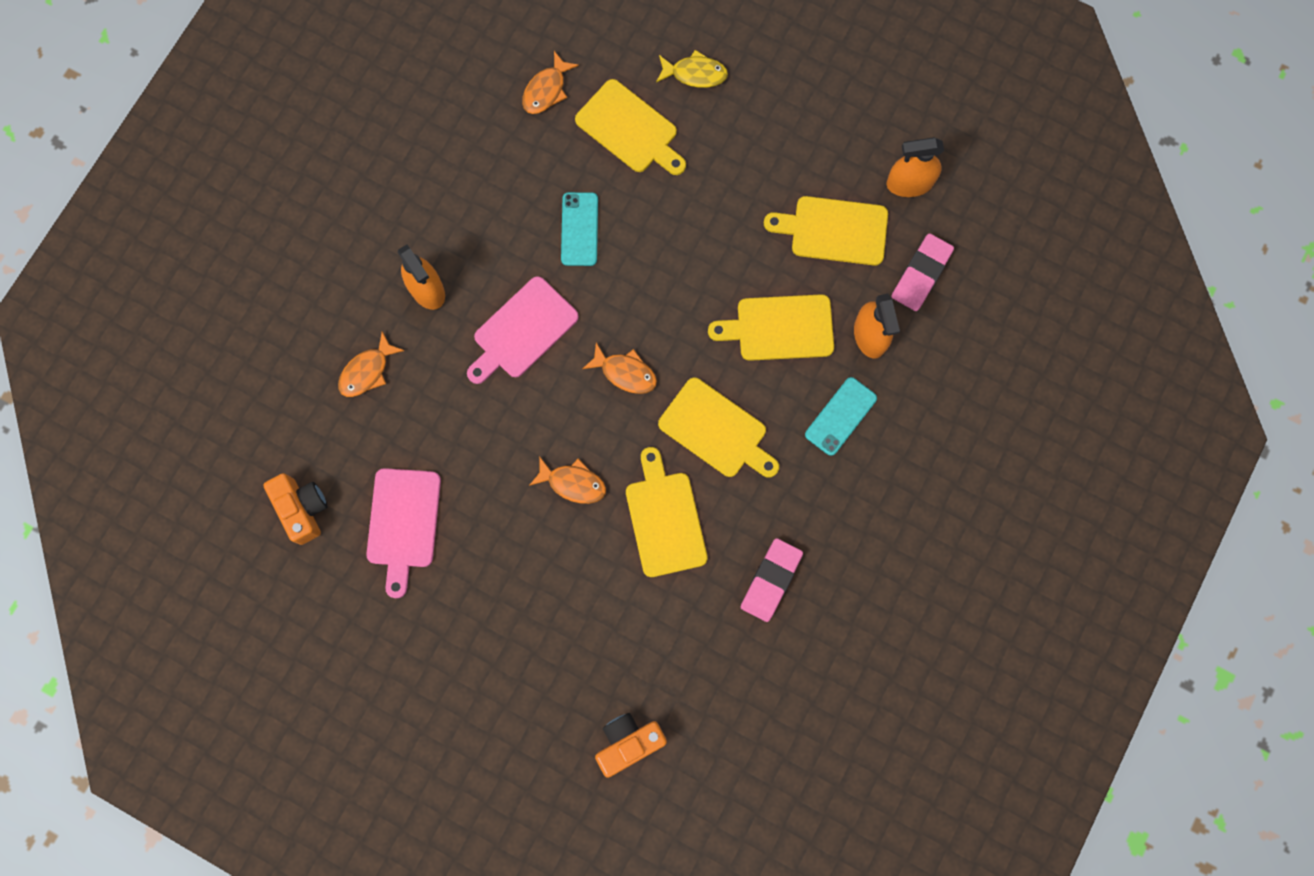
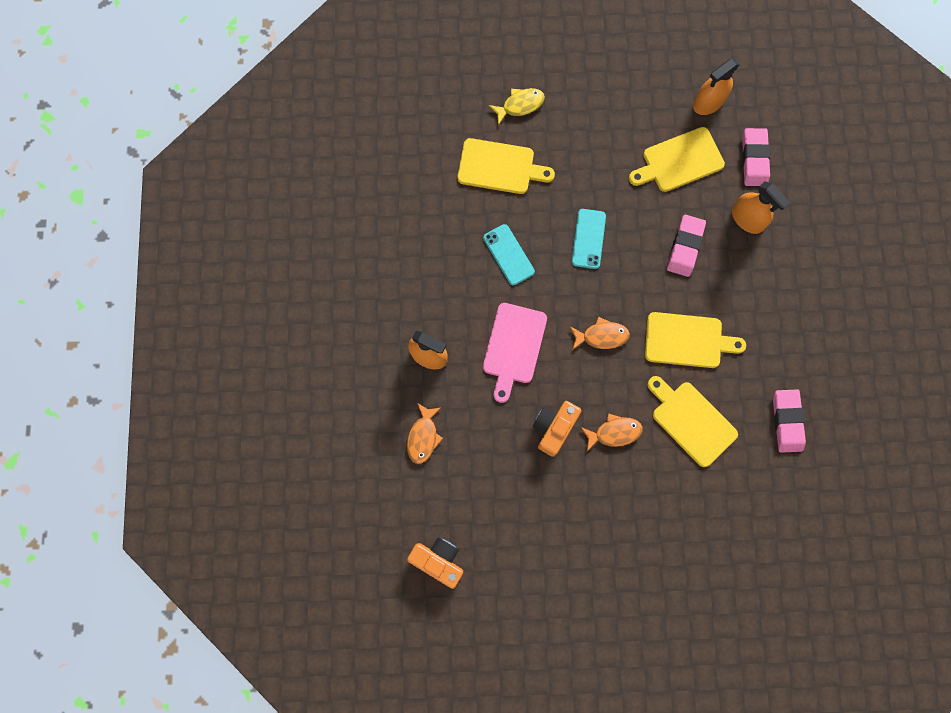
camera: 30 degrees left, 0 degrees up
(403, 523) = (515, 529): pink cutting board -> none
(546, 90) = (425, 171): orange fish -> none
(628, 742) = (763, 588): orange camera -> orange camera (554, 428)
(779, 328) = (685, 247): yellow cutting board -> pink eraser
(841, 416) = (762, 284): turquoise phone -> turquoise phone (588, 239)

